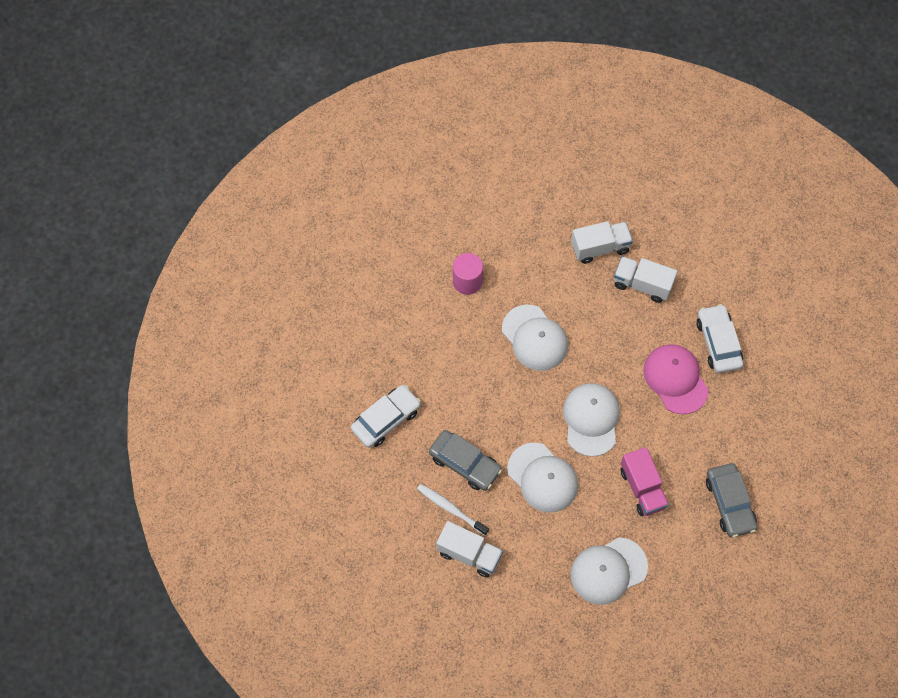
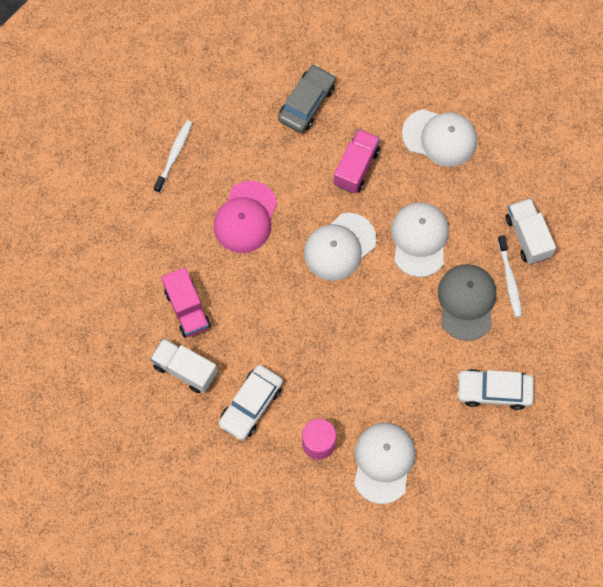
camera: 135 degrees left, 5 degrees up
(465, 463) = (466, 302): grey car -> grey cap
(534, 338) = (315, 347): white cap -> white cap (383, 462)
(642, 285) = (187, 309): white truck -> pink truck
(718, 343) = (183, 213): white car -> white car (251, 405)
(772, 375) = (174, 155): none -> white toothbrush

